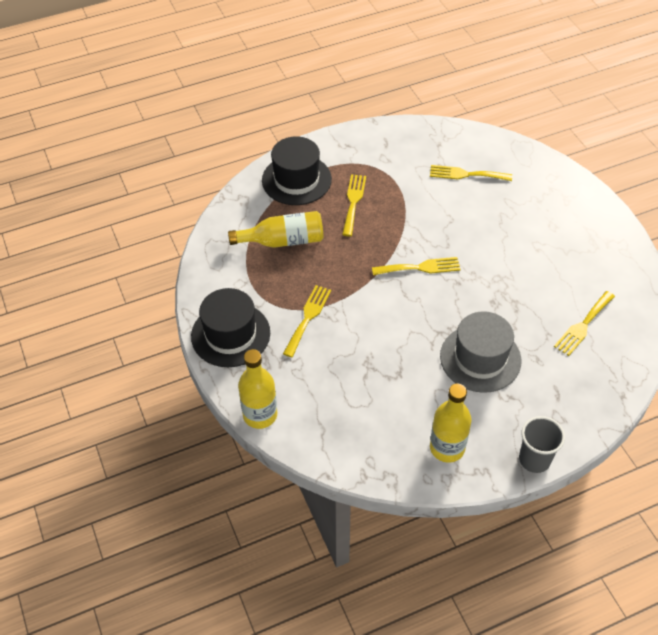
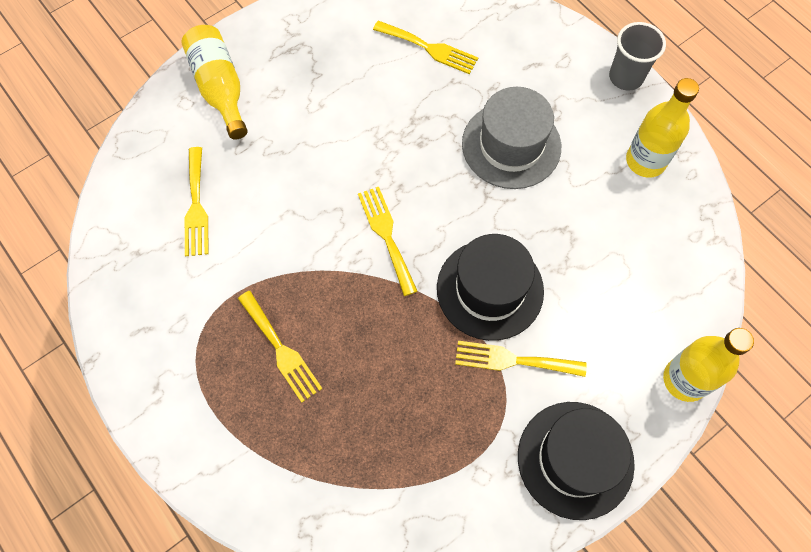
camera: 105 degrees left, 15 degrees up
(283, 241) = (382, 434): yellow bottle -> yellow bottle (220, 88)
(296, 180) = (248, 449): black hat -> black hat (490, 289)
(353, 202) = (281, 349): yellow fork -> yellow fork turned 120 degrees counterclockwise

